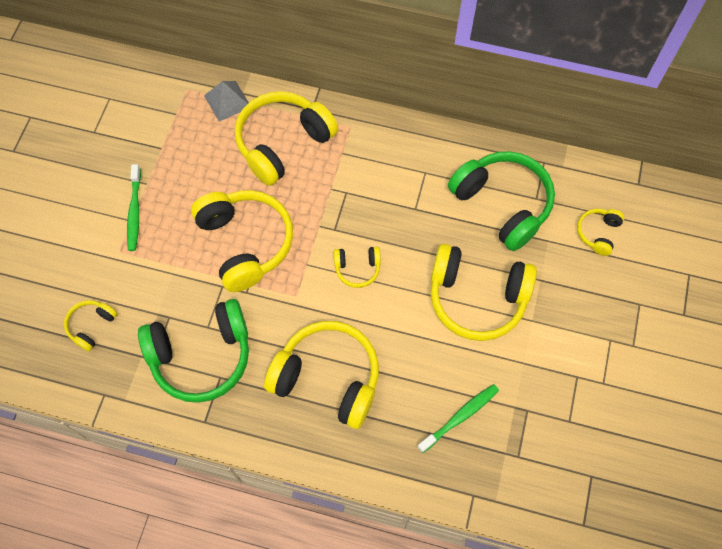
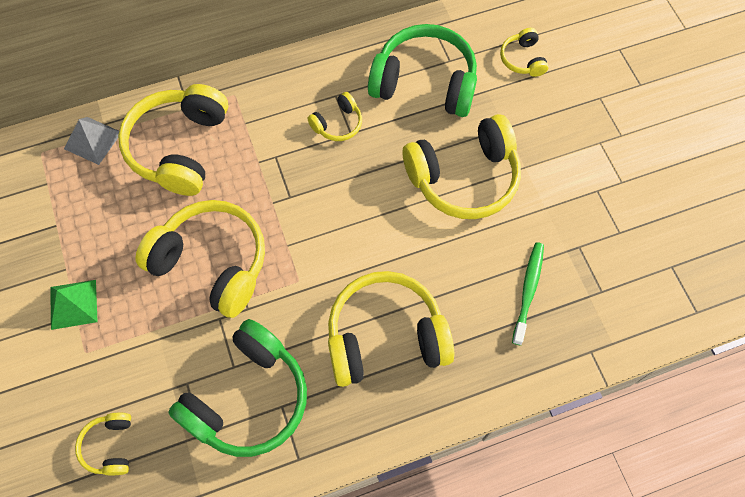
camera: 35 degrees left, 0 degrees up
(134, 212) = (73, 304): green toothbrush -> green pyramid
(357, 268) = (338, 219): yellow headphones -> yellow headphones (337, 124)

